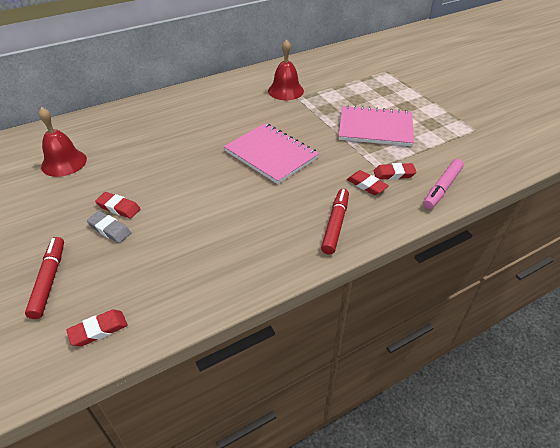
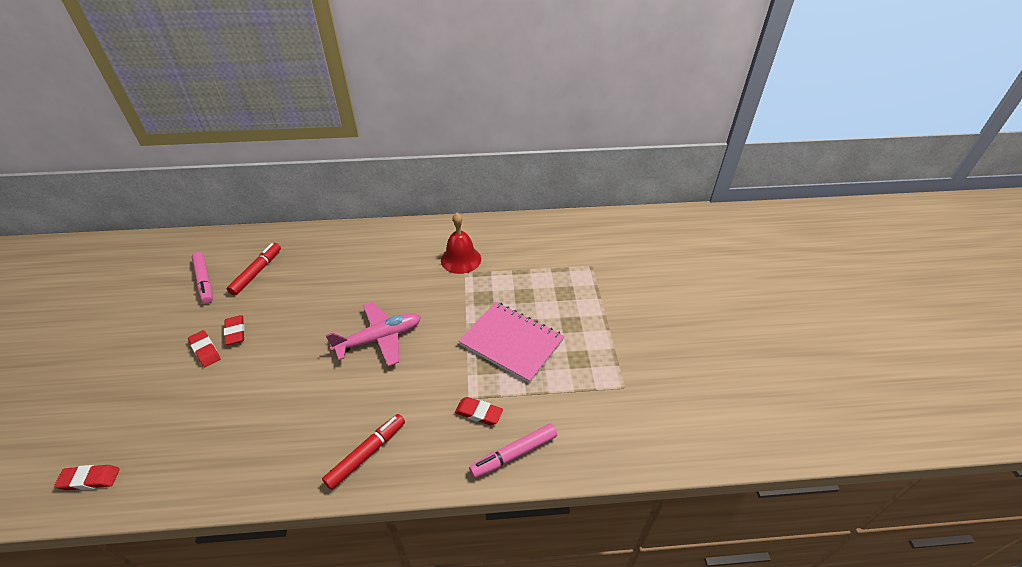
camera: 25 degrees right, 0 degrees up
(49, 280) = (98, 408): red marker -> red marker (257, 272)
(64, 162) = (204, 281): red bell -> pink marker
(110, 229) = (180, 372): grey eraser -> none
(271, 154) = (380, 338): pink notebook -> pink plane
(366, 185) = (438, 416): red eraser -> red eraser (235, 332)

